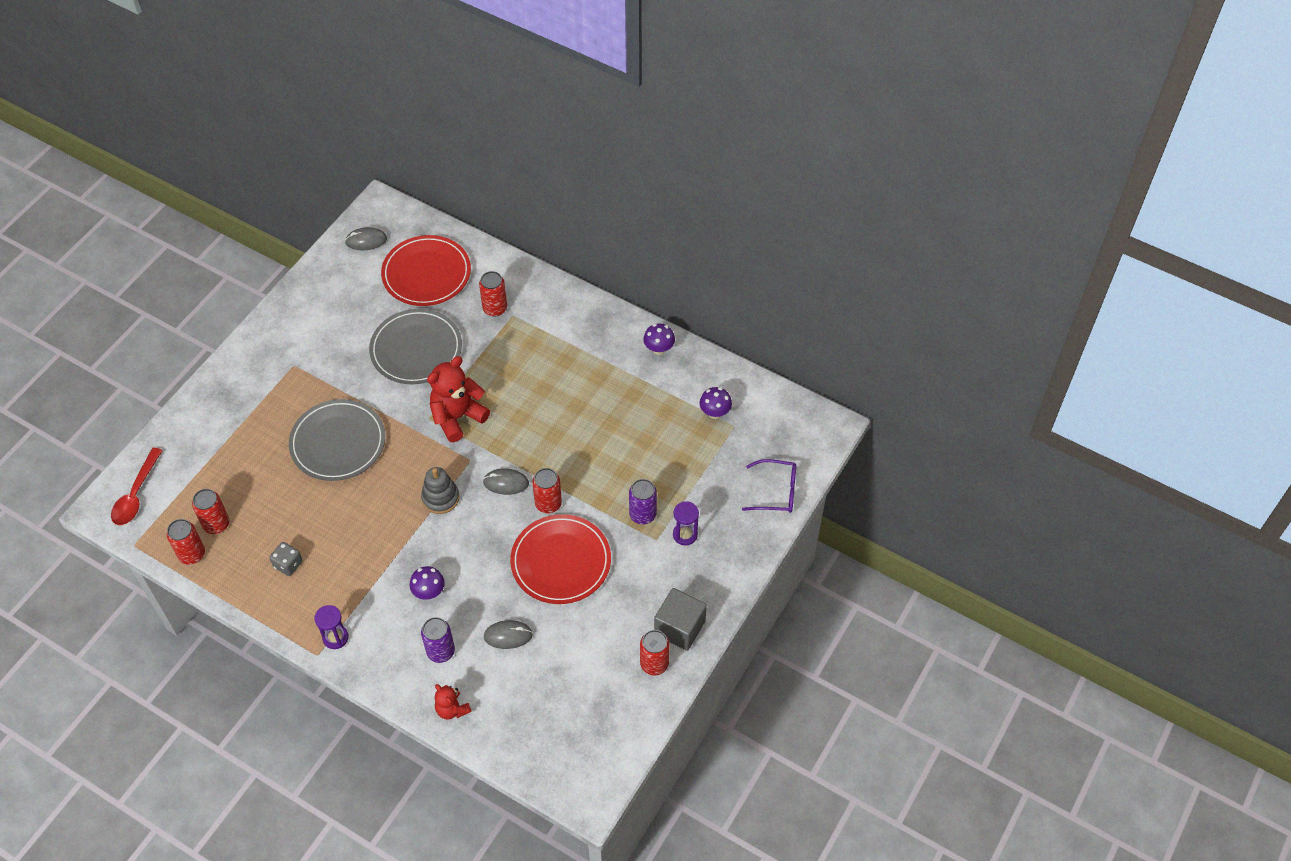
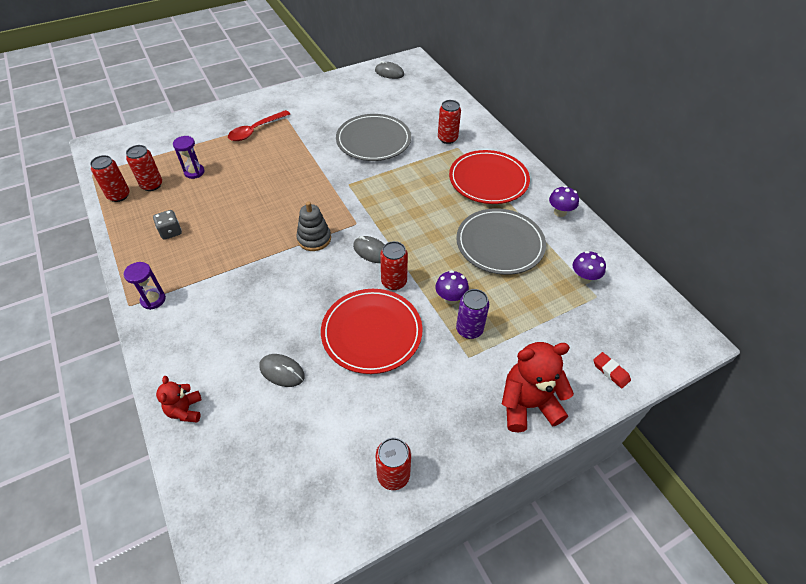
camera: 30 degrees right, 5 degrees down
(136, 494) = (124, 146): red spoon -> red spoon (255, 130)
(338, 442) = (274, 172): grey plate -> grey plate (500, 244)
(426, 273) = (414, 103): red plate -> red plate (488, 180)
(429, 592) = (249, 302): purple mushroom -> purple mushroom (450, 298)
(440, 651) = (218, 354): purple can -> none
(457, 417) = (369, 192): red teddy bear -> red teddy bear (528, 404)
(679, 627) = (441, 452): grey cube -> none
(685, 534) = (498, 366): purple hourglass -> purple hourglass (194, 172)
(776, 492) = (610, 371): purple glasses -> red eraser

